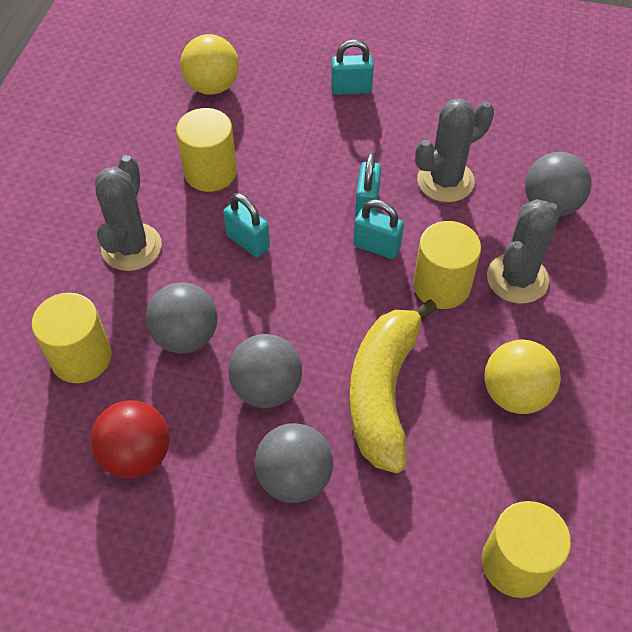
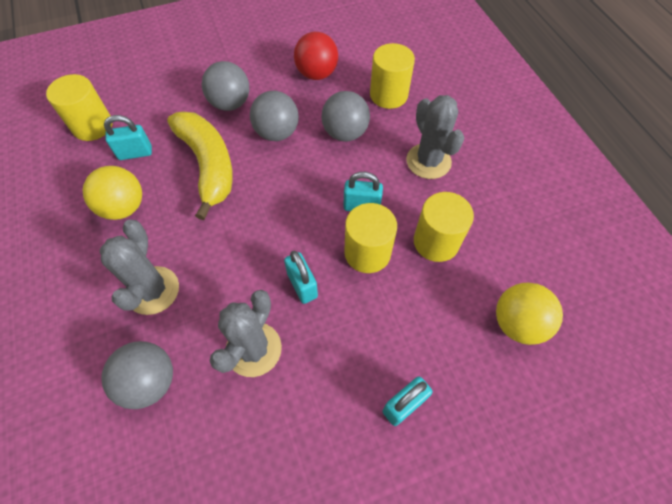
camera: 145 degrees right, 5 degrees up
(376, 246) = (272, 255): turquoise padlock -> turquoise padlock (135, 153)
(441, 285) = (207, 252): yellow cylinder -> yellow cylinder (367, 252)

